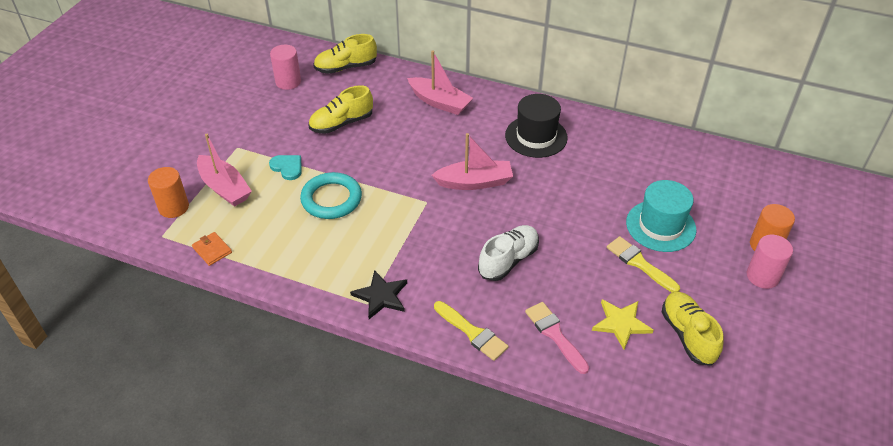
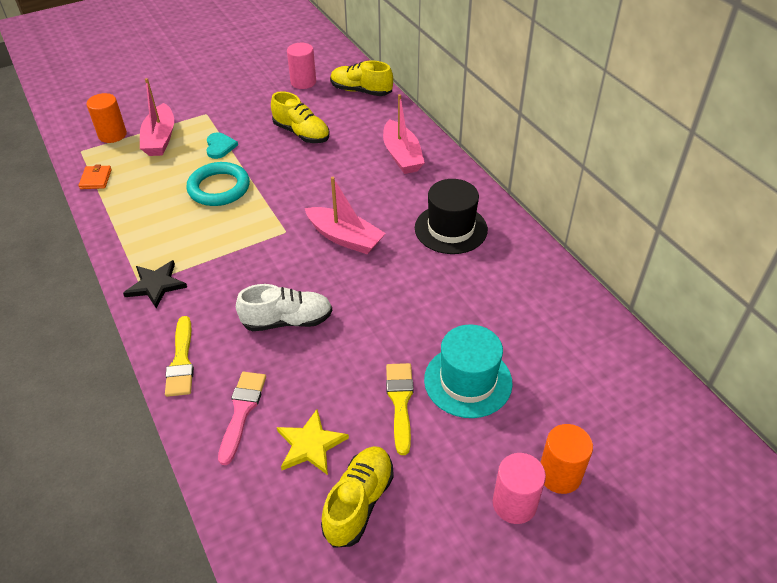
camera: 40 degrees right, 0 degrees up
(341, 123) = (301, 133): yellow shoe -> yellow shoe turned 150 degrees counterclockwise

